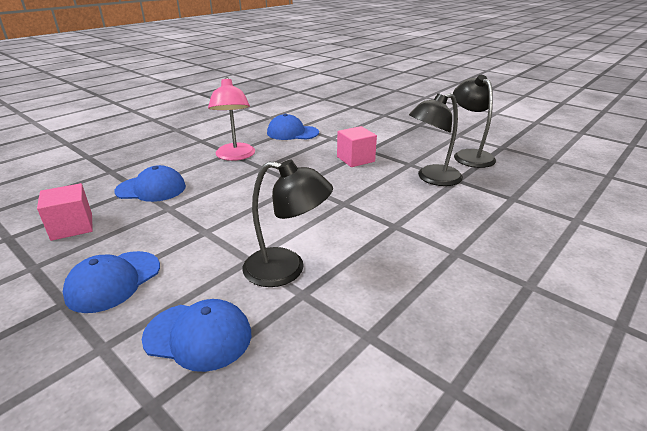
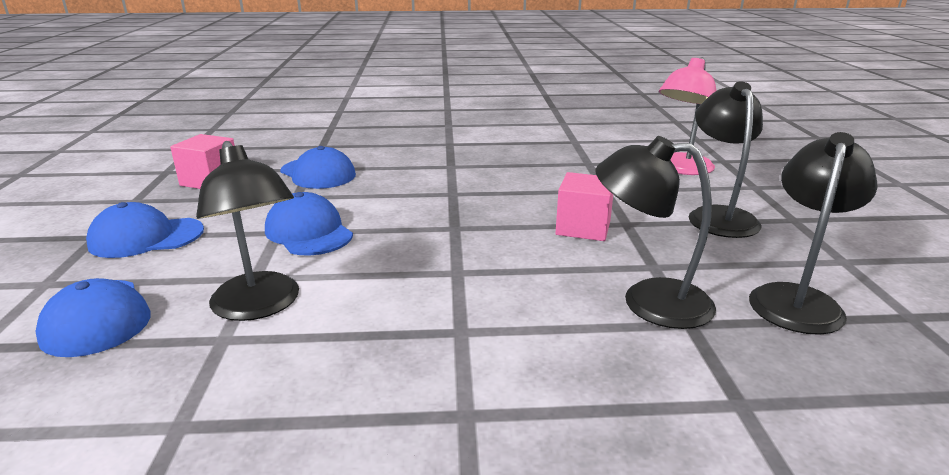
camera: 45 degrees right, 5 degrees down
(235, 156) = (449, 171): pink lamp -> pink lamp (681, 169)
(292, 133) = (565, 167): blue cap -> blue cap (309, 232)
(394, 133) = (718, 216): none -> black lamp

